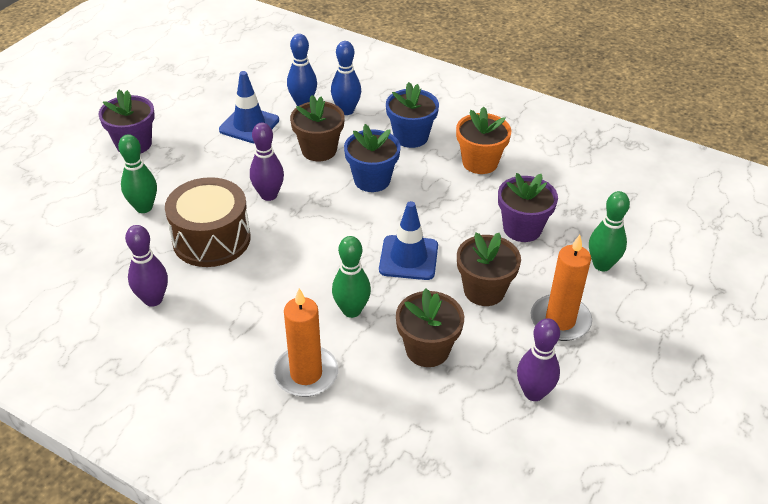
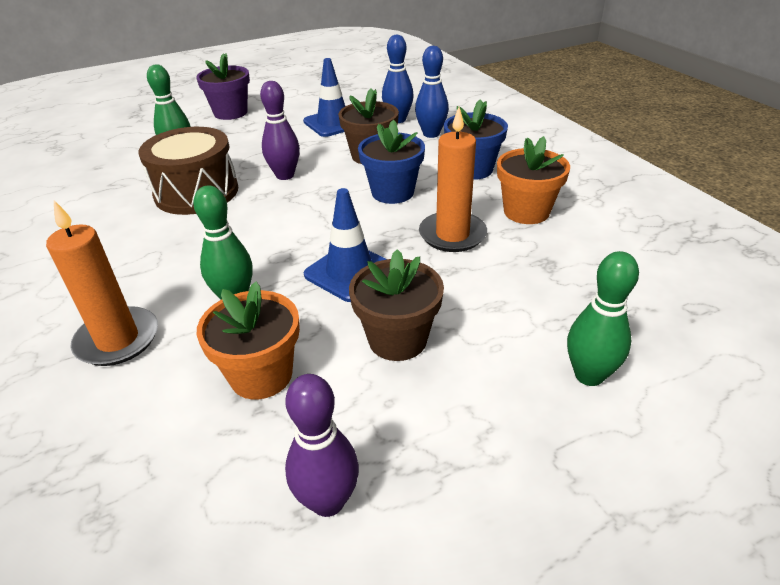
camera: 35 degrees right, 5 degrees down
(153, 299) = (93, 220): purple bowling pin -> none
(427, 349) = (261, 375): brown flower pot -> orange flower pot
(522, 228) = (514, 291): purple flower pot -> none
(560, 320) = (461, 420): orange candle -> orange candle (452, 235)

